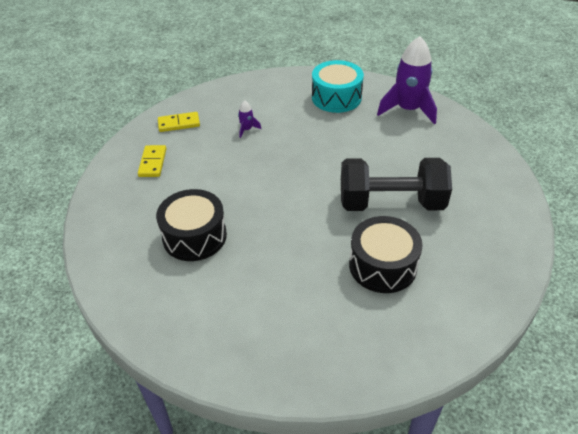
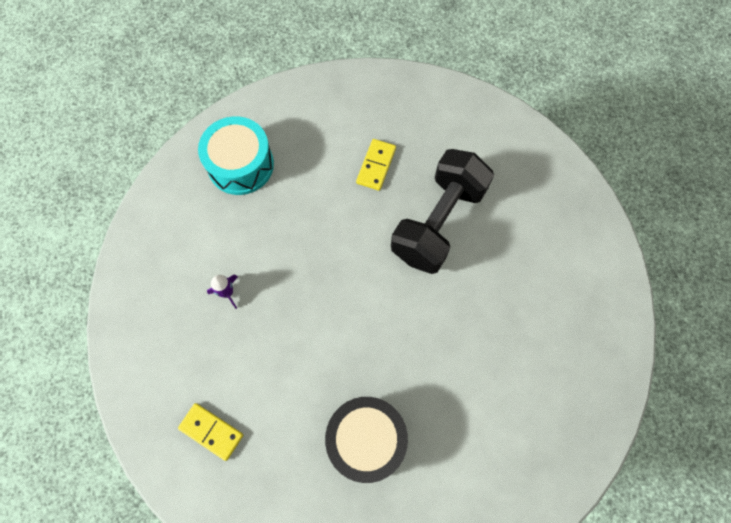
camera: 60 degrees left, 25 degrees up
(179, 124) = (157, 365): yellow domino -> yellow domino (376, 166)
(382, 265) = (509, 282): black drum -> none
(408, 109) = (314, 111): purple rocket -> none

